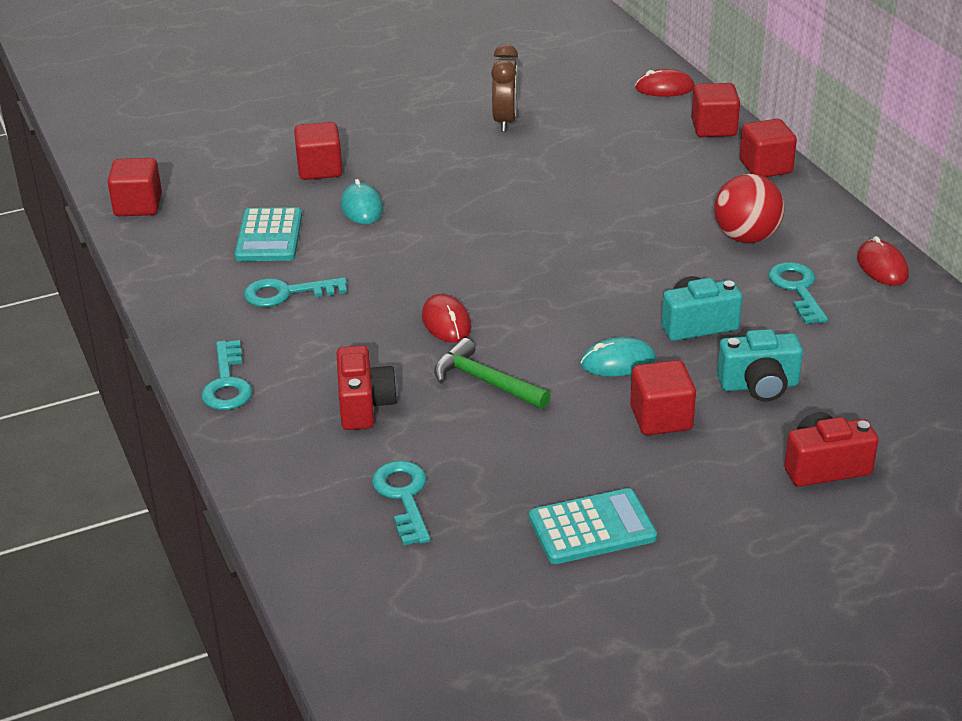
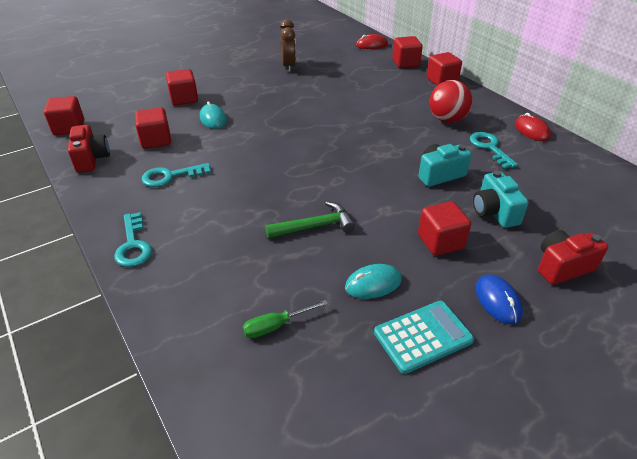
camera: 10 degrees left, 5 degrees up
(269, 236) = (156, 140): turquoise calculator -> red cube
(364, 405) = (234, 252): red camera -> red camera (91, 159)
(404, 497) = (276, 326): turquoise key -> green screwdriver
(446, 322) = (280, 187): red mouse -> none
(485, 381) = (315, 226): green hammer -> green hammer turned 135 degrees clockwise
(618, 362) = (398, 204): turquoise mouse -> turquoise mouse (373, 284)
(711, 498) = (498, 301): none -> blue mouse
(759, 386) = (494, 212): turquoise camera -> turquoise camera turned 90 degrees clockwise

